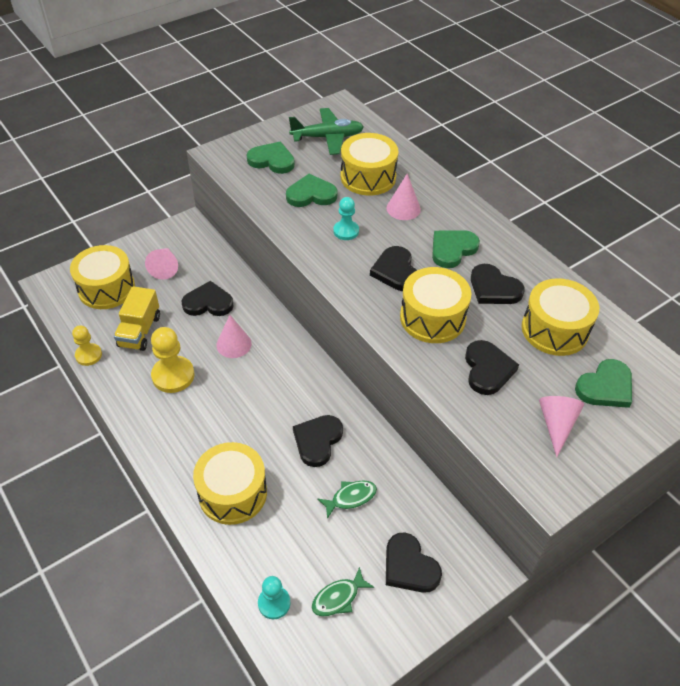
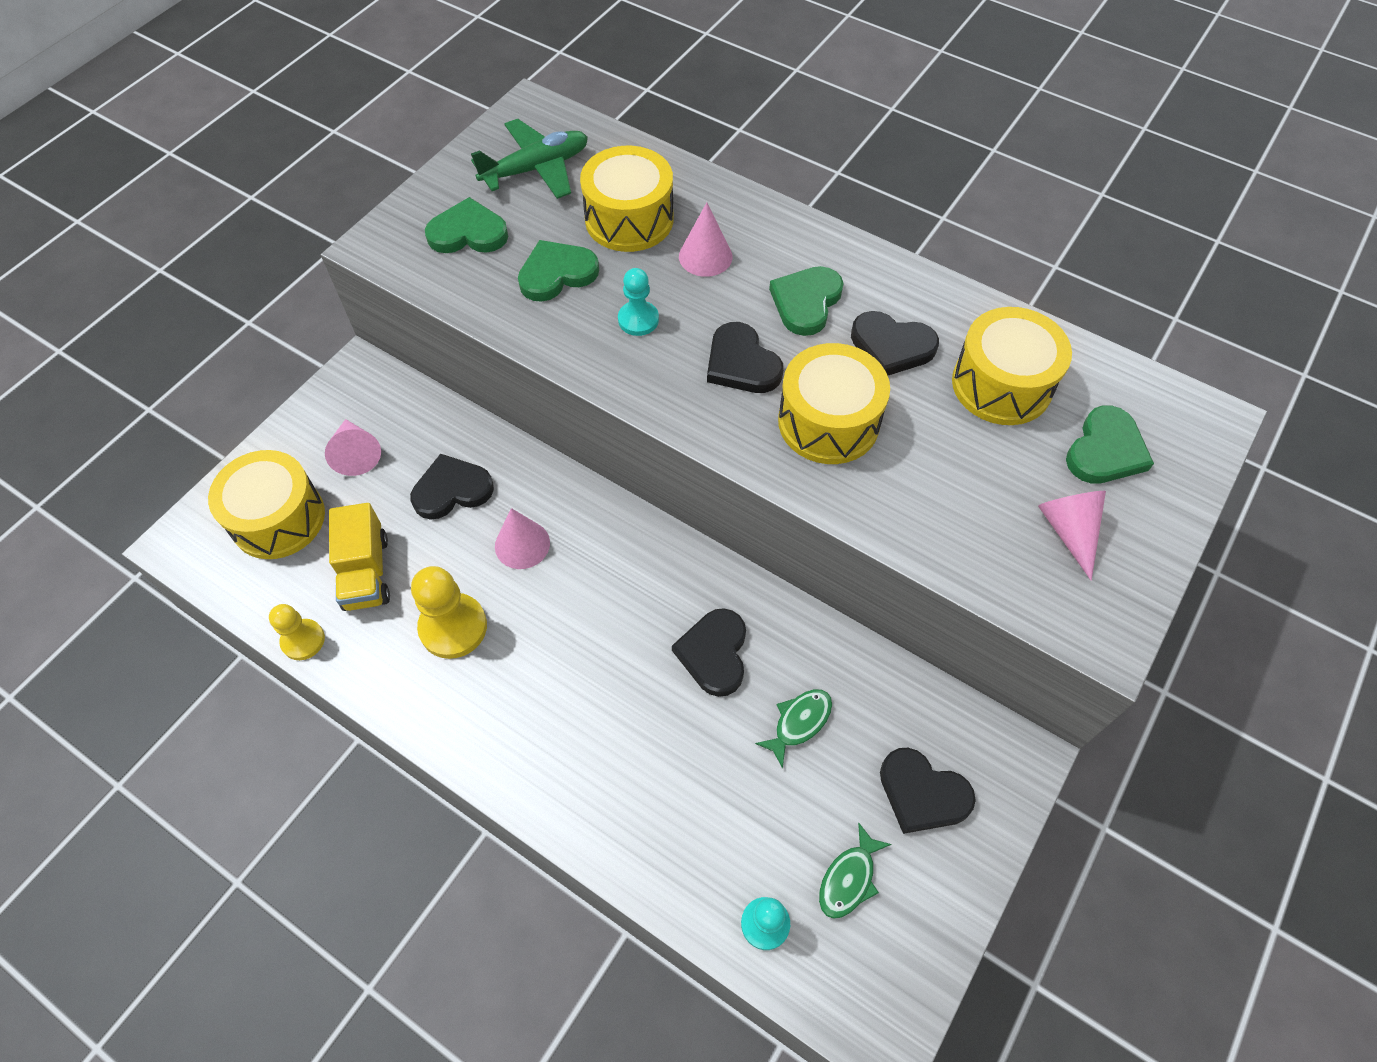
camera: 20 degrees left, 10 degrees up
(232, 493) = (629, 780): yellow drum -> none
(487, 369) = (940, 478): black heart -> none

